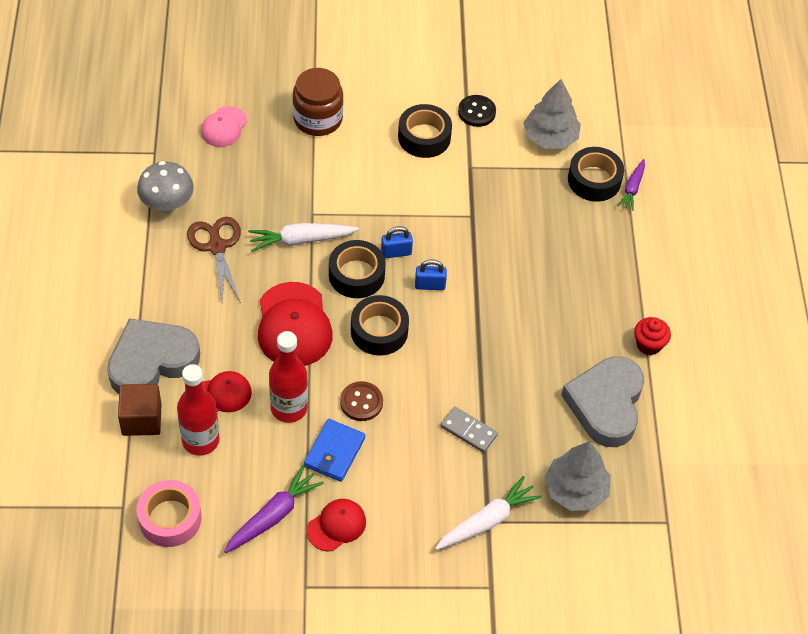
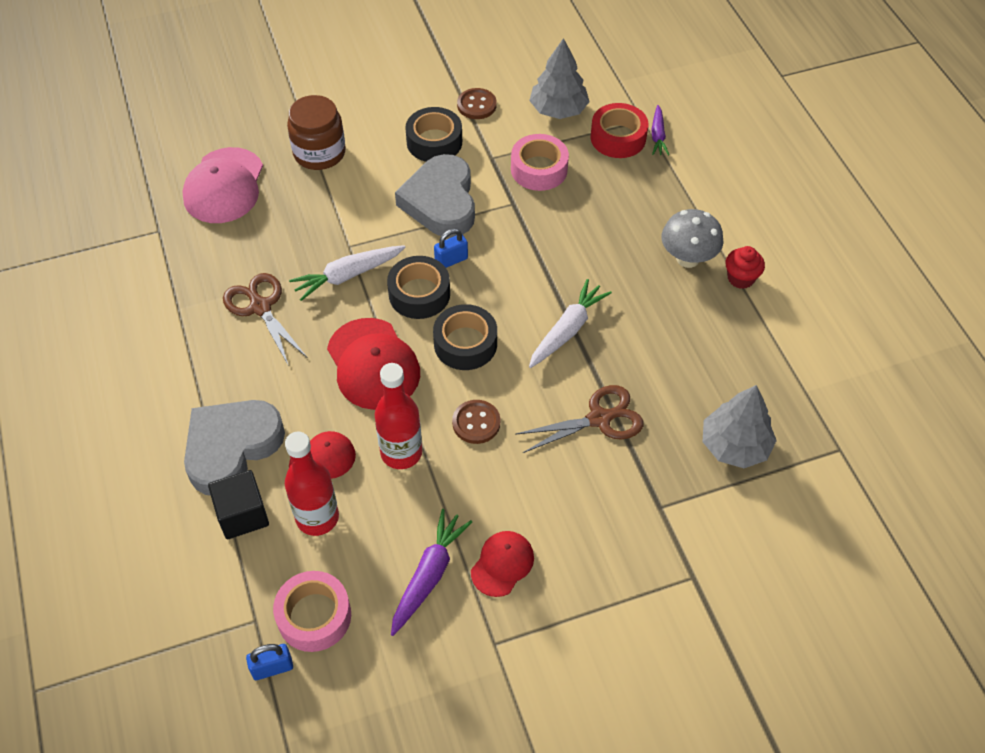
camera: 15 degrees left, 0 degrees up
(141, 419) = (242, 515): brown cube -> black cube
(167, 205) = (191, 280): grey mushroom -> grey mushroom (687, 258)
(224, 127) = (224, 186): pink cap -> pink cap, size x1.72
(334, 452) = (468, 485): blue wallet -> none
(430, 285) = (499, 283): blue padlock -> blue padlock (272, 668)
(468, 431) = (600, 418): grey domino -> brown scissors
(476, 112) = (476, 105): black button -> brown button
(487, 521) = (659, 507): white carrot -> white carrot (567, 330)
(508, 190) = (539, 169): none -> pink tape
(594, 180) = (618, 138): black tape -> red tape
(606, 404) = (726, 349): grey heart -> grey heart (441, 202)

